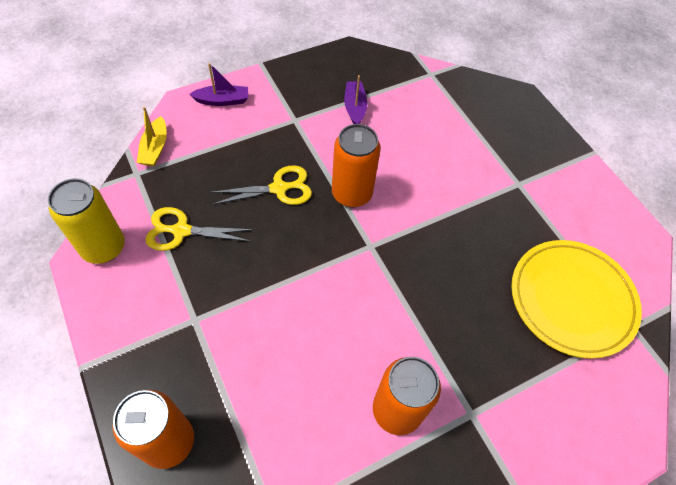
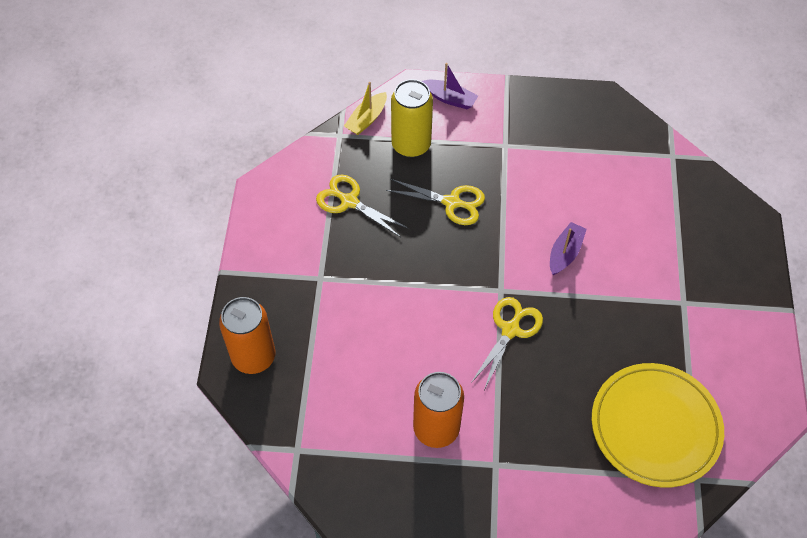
camera: 35 degrees right, 0 degrees up
(103, 247) = (282, 187): yellow can -> yellow can (411, 145)
(352, 194) = (514, 237): orange can -> none
(355, 107) = (570, 157): purple boat -> purple boat (565, 253)
(401, 277) = (510, 330): none -> yellow scissors

